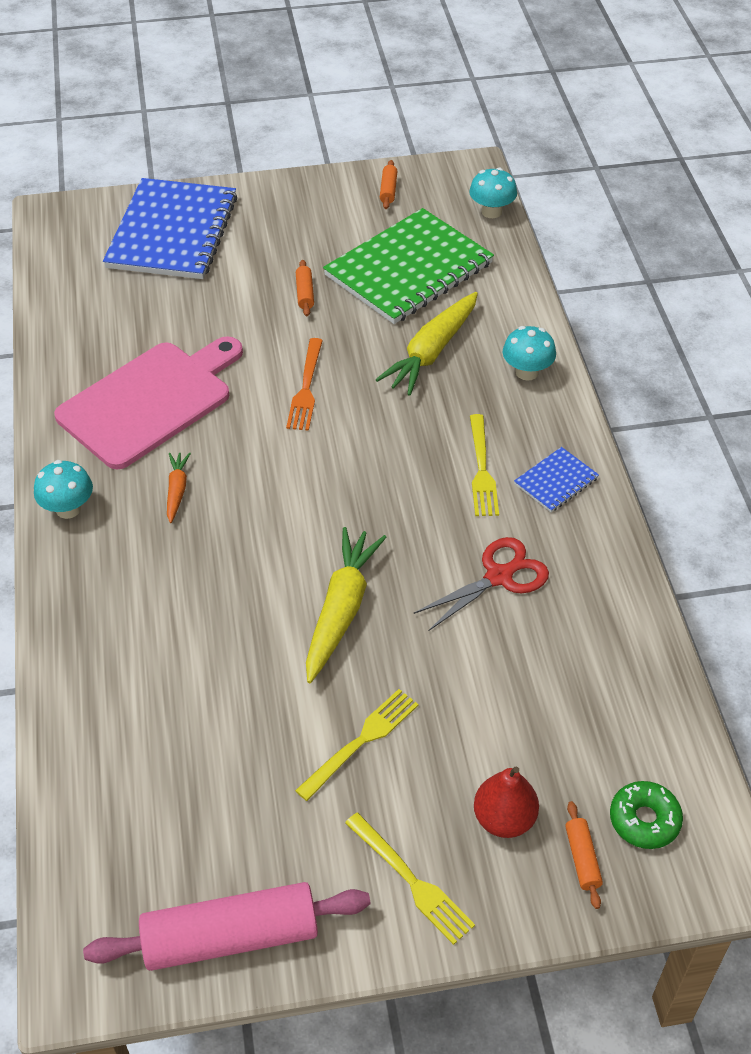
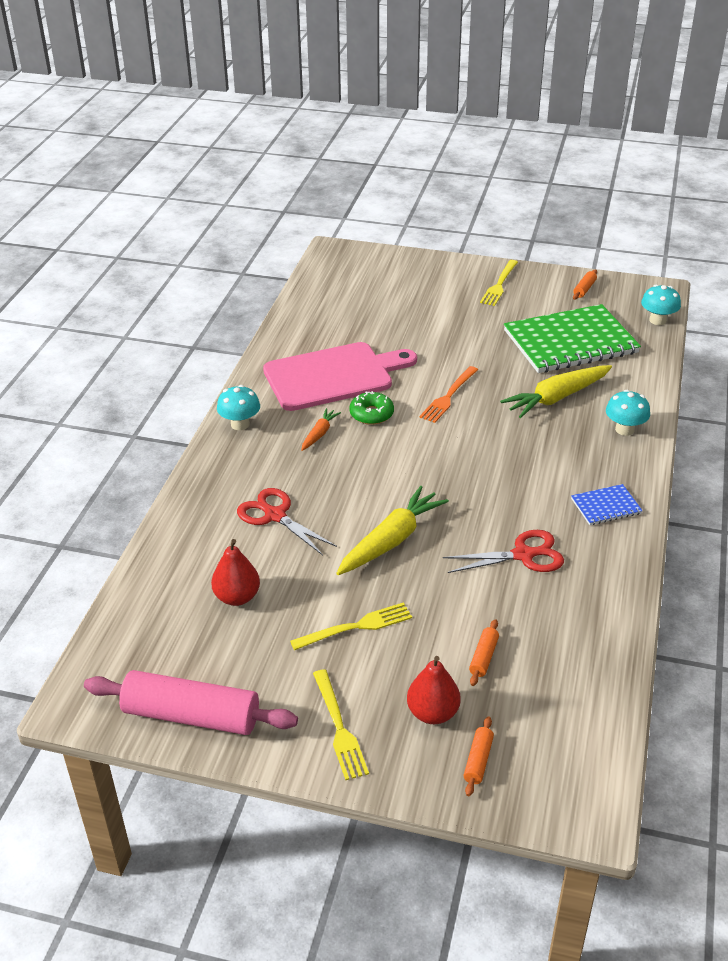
camera: 25 degrees right, 10 degrees down
(172, 232) = (410, 280): blue notebook -> none
(182, 624) = (274, 515): none -> red scissors
(198, 755) = (237, 597): none -> red pear
(304, 293) = (482, 338): orange rolling pin -> orange rolling pin (483, 657)
(482, 470) = (551, 483): yellow fork -> yellow fork (499, 285)
(644, 820) = (543, 753): green donut -> green donut (371, 414)

